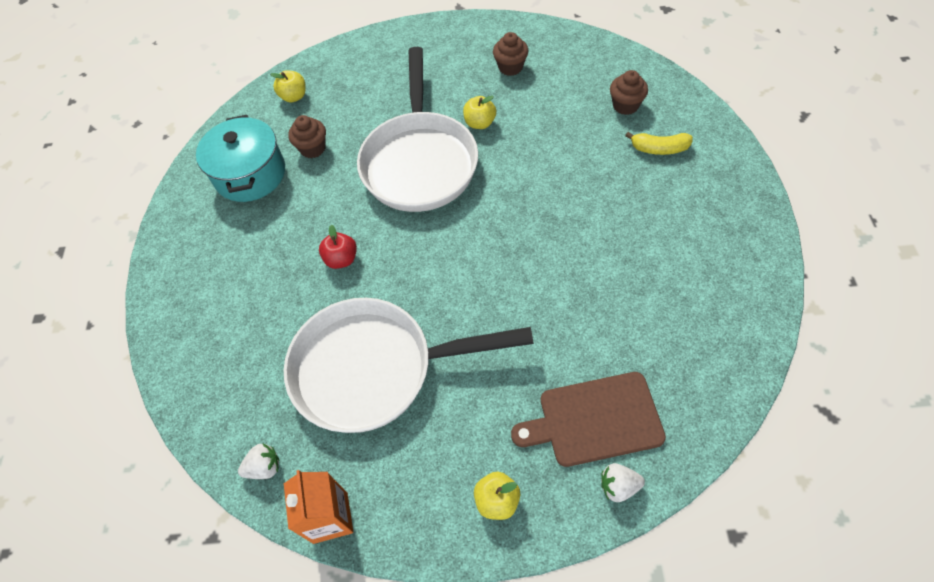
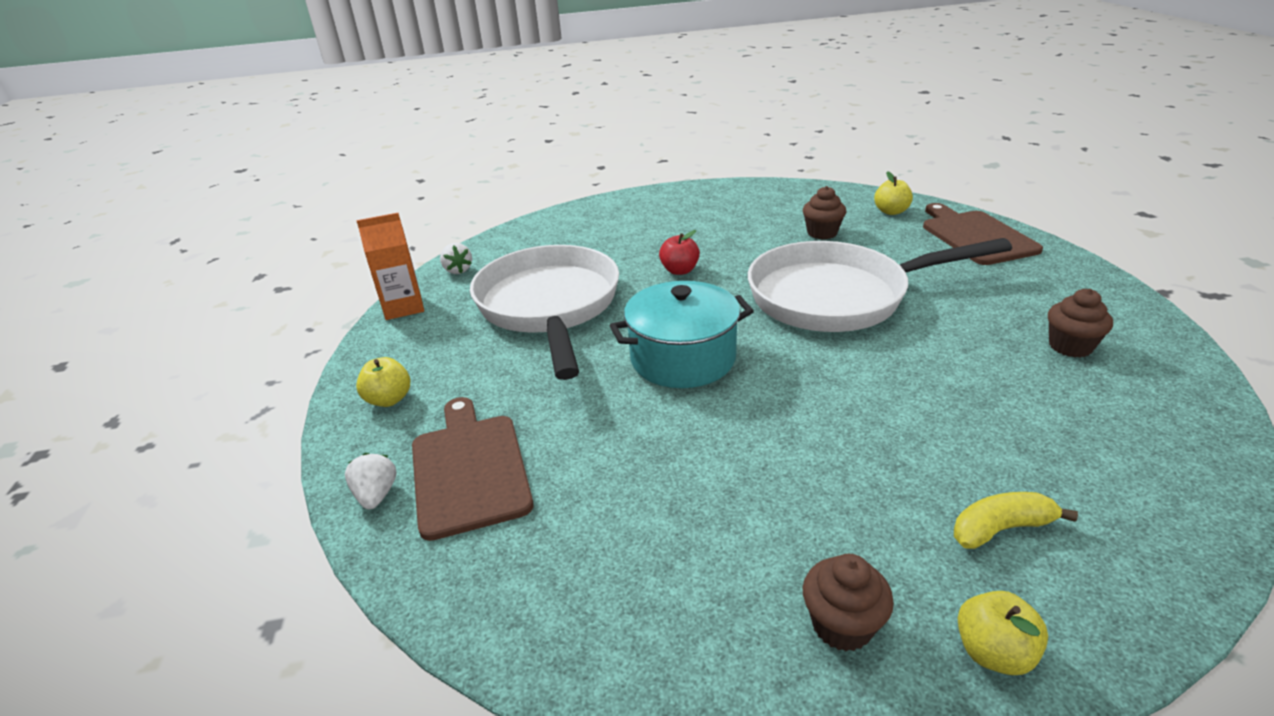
camera: 80 degrees right, 25 degrees down
(250, 174) = (771, 210): turquoise pot -> turquoise pot (683, 358)
(357, 62) = (975, 236): none -> brown cutting board
(480, 123) = (932, 332): yellow apple -> yellow apple (993, 652)
(625, 105) = (1084, 479): brown cupcake -> brown cupcake (842, 625)
(659, 149) = (1000, 529): yellow banana -> yellow banana turned 75 degrees clockwise

